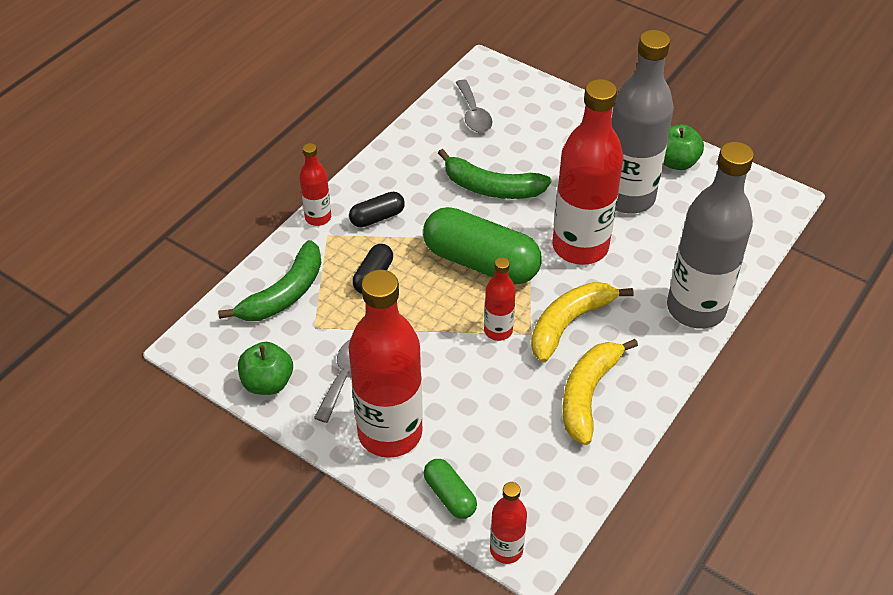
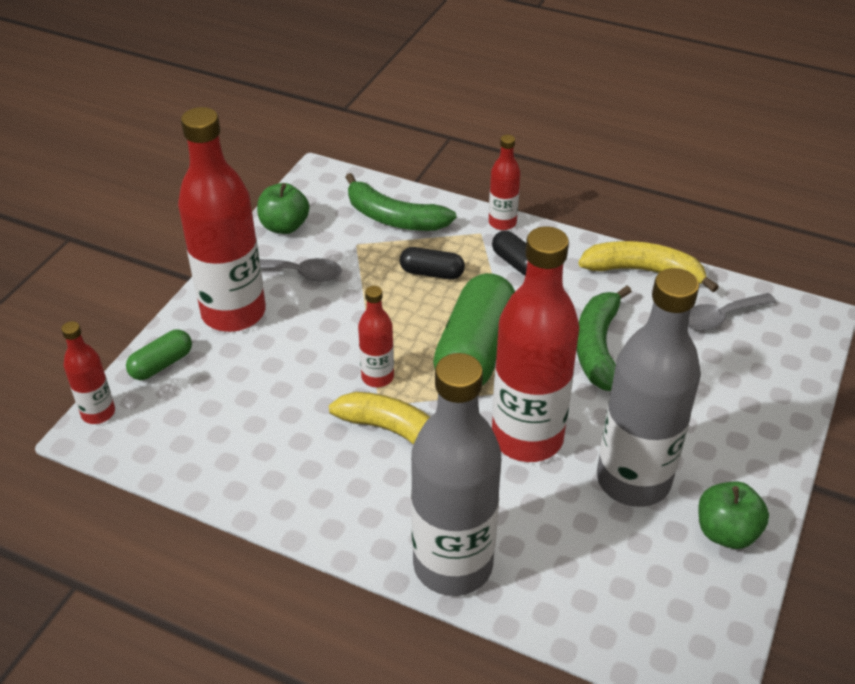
camera: 80 degrees right, 5 degrees down
(588, 394) = (299, 463): yellow banana -> yellow banana (643, 271)

